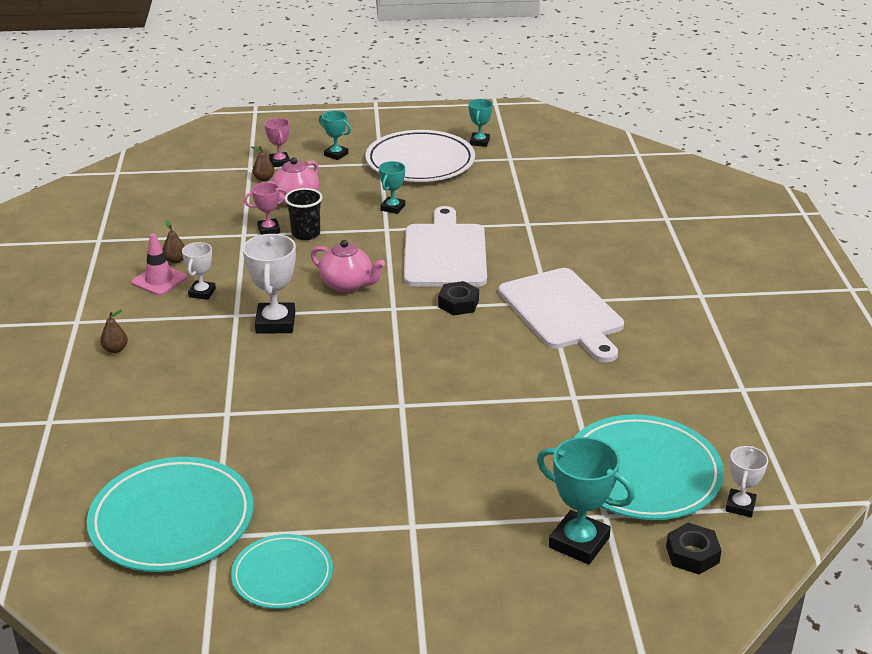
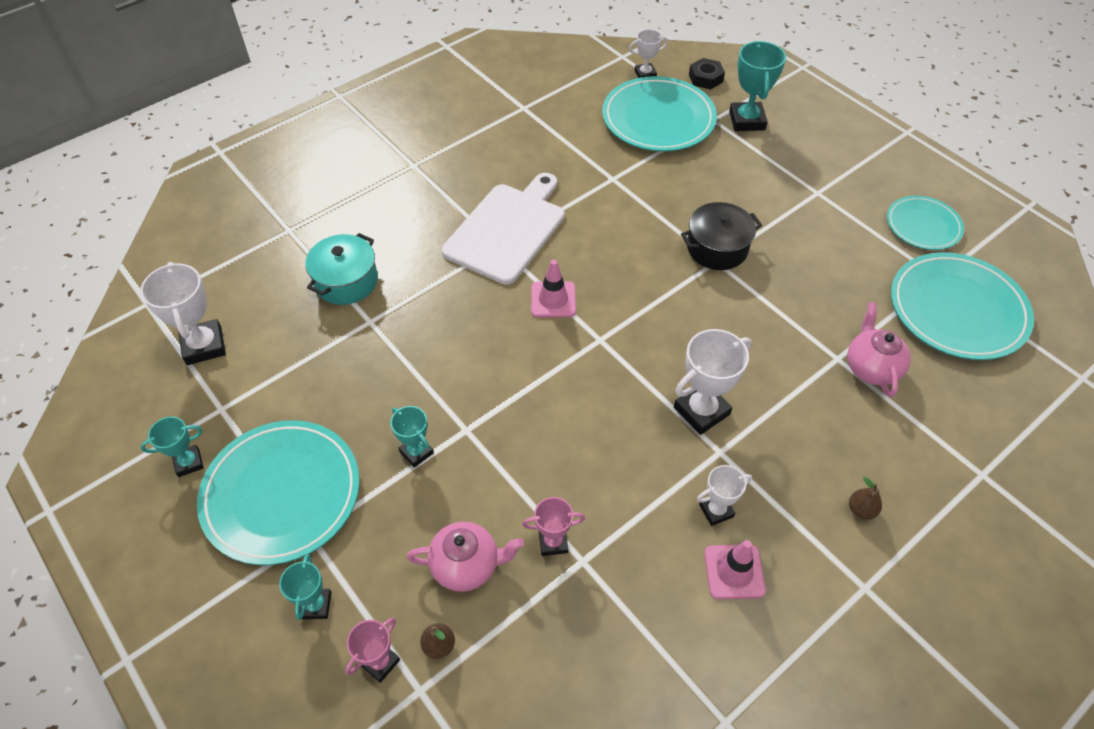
camera: 125 degrees left, 20 degrees up
(175, 260) = (688, 589): brown pear -> none
(269, 230) = (553, 542): pink trophy -> pink trophy turned 45 degrees counterclockwise
(306, 234) = (533, 498): black cup -> none
(347, 285) = (594, 396): pink teapot -> pink teapot (871, 368)
(392, 208) = (416, 452): turquoise trophy -> turquoise trophy turned 60 degrees clockwise
(415, 414) = (717, 248): none -> black pot
(420, 162) = (282, 494): white plate -> turquoise plate
(445, 253) = (476, 354): white cutting board -> none
(458, 303) = (553, 299): black nut -> pink traffic cone
(573, 164) = (204, 346): none -> white trophy
(580, 226) = (346, 281): none -> turquoise pot

